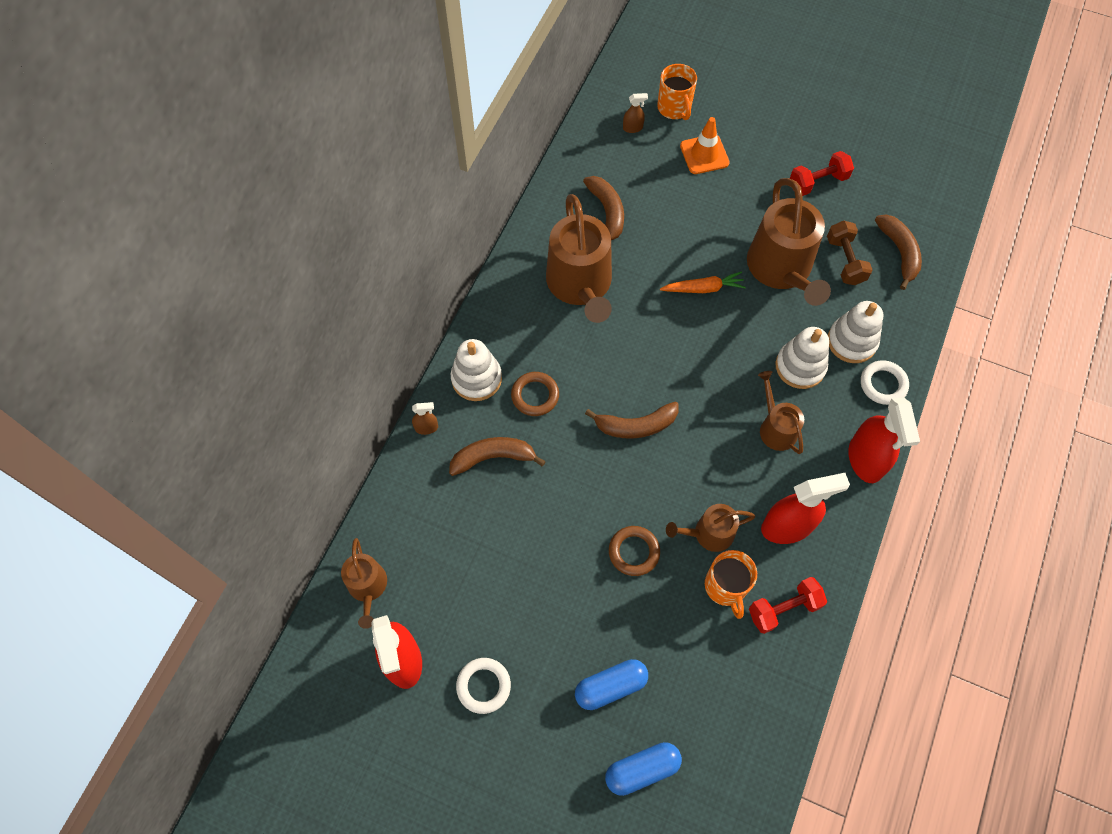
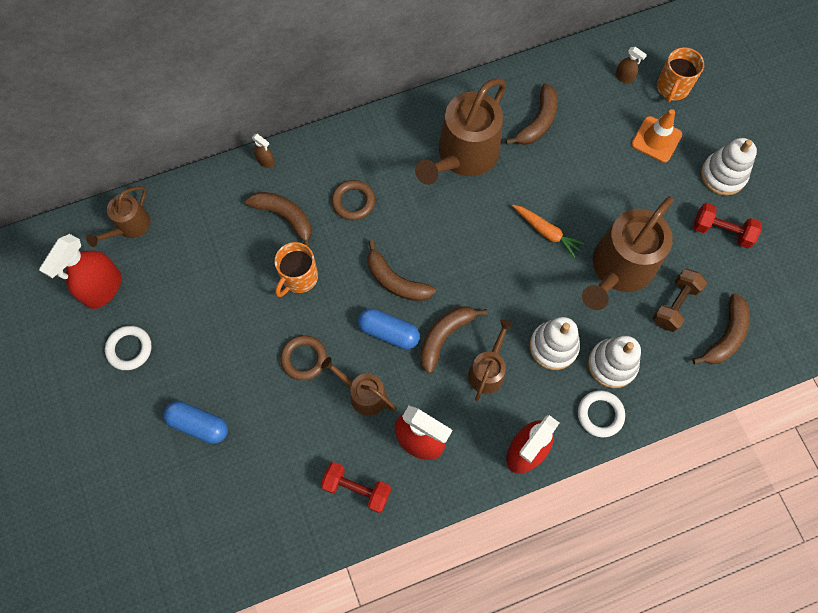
camera: 45 degrees right, 5 degrees up
(476, 378) = (329, 157): white stacking toy -> white stacking toy (723, 175)
(642, 769) = (162, 492): blue capsule -> blue capsule (389, 332)
(718, 432) = (445, 336): none -> brown banana
(725, 587) = (336, 437): orange mug -> orange mug (299, 277)

